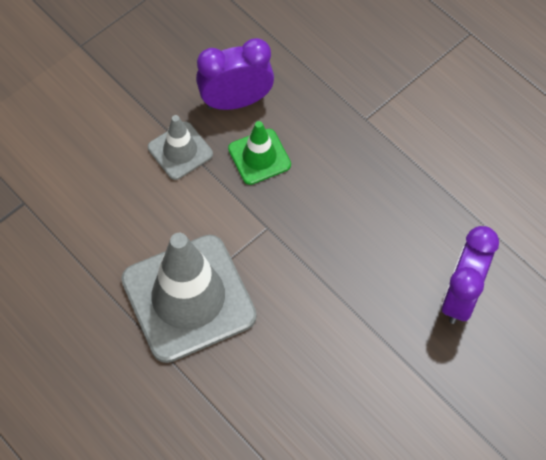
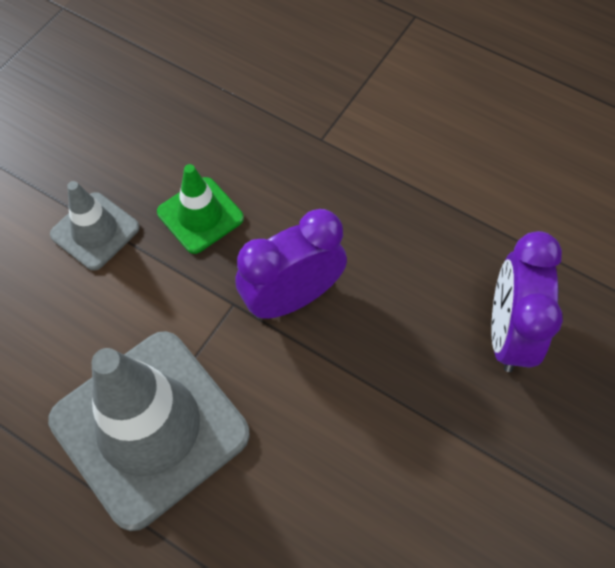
camera: 15 degrees left, 0 degrees up
(236, 101) = (154, 153): purple clock -> purple clock (292, 297)

